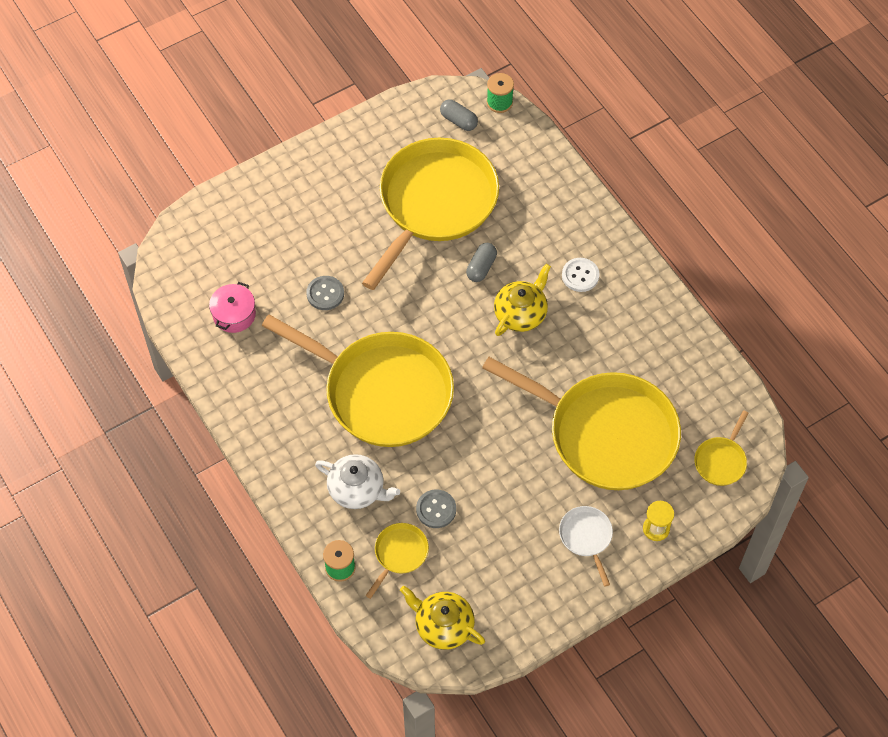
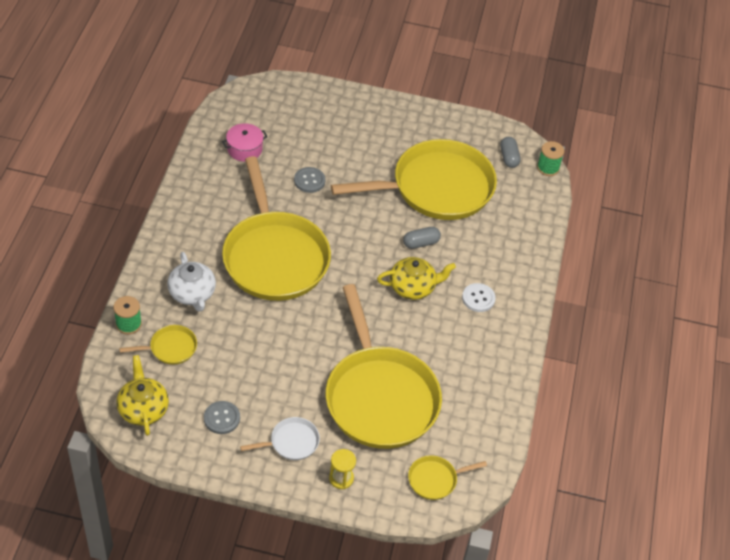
camera: 40 degrees right, 10 degrees down
(436, 509) = (222, 344): grey button -> grey button (222, 418)
(586, 537) = (291, 442): white pan -> white pan turned 45 degrees clockwise

